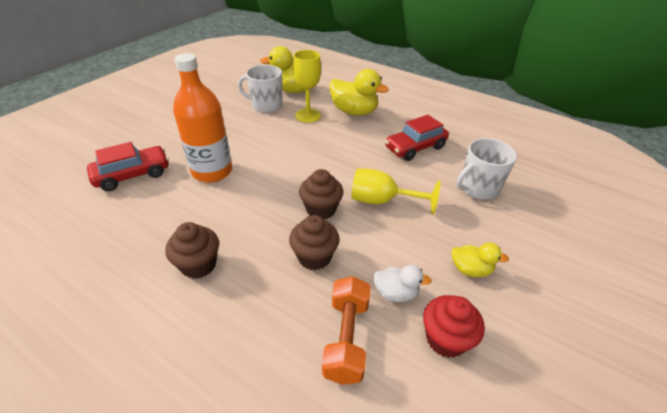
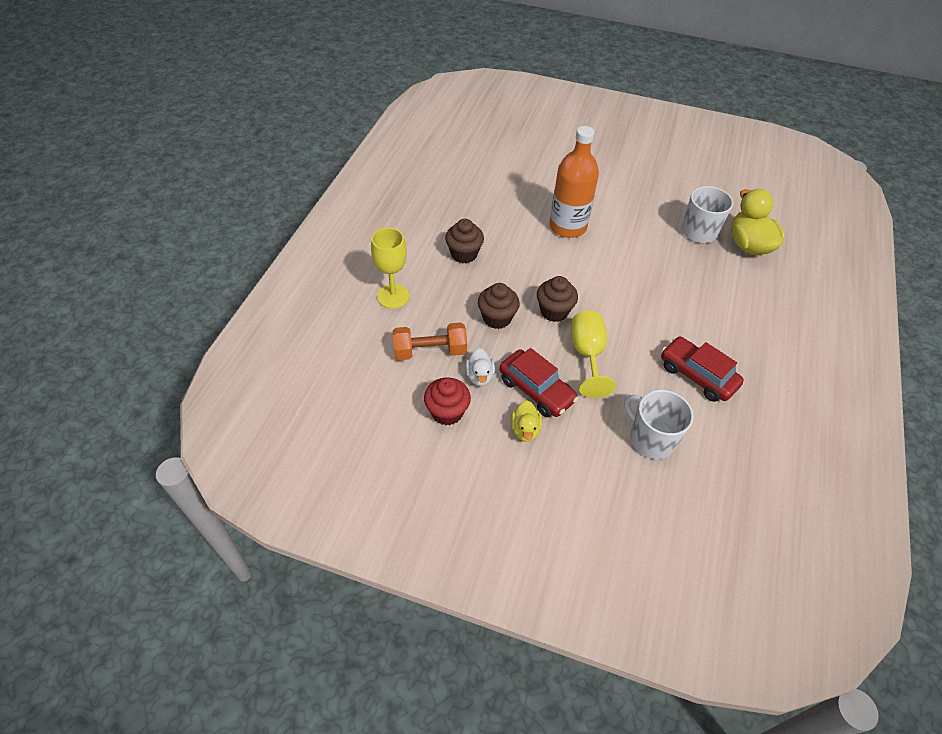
camera: 75 degrees right, 10 degrees up
(133, 175) = (539, 183): red car -> red car (536, 390)
(308, 115) = (702, 269): yellow goblet -> yellow goblet (393, 296)
(354, 112) = (739, 308): yellow duck -> none

